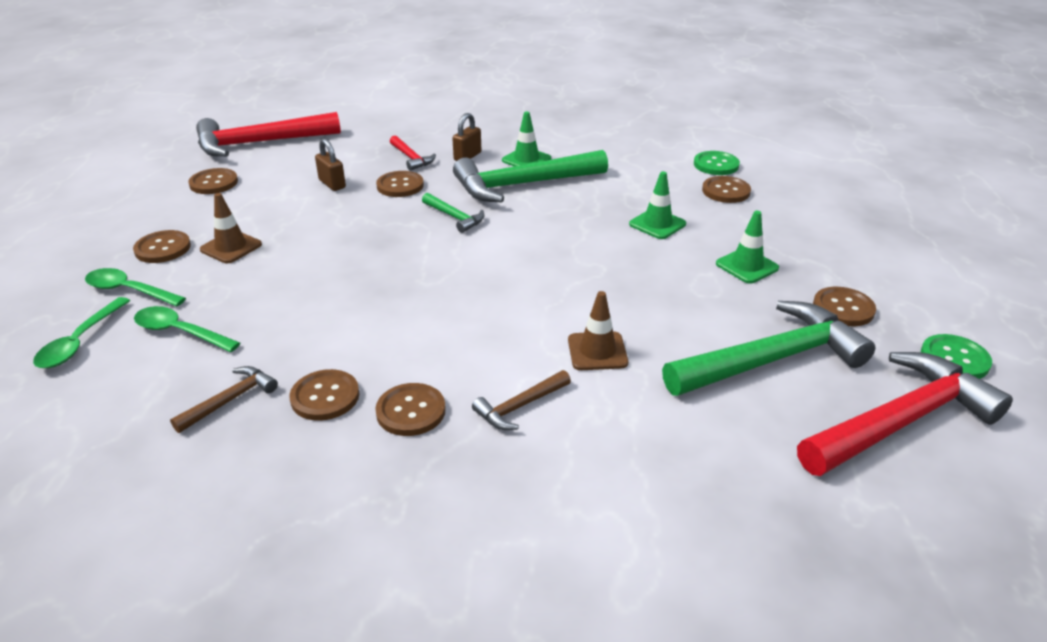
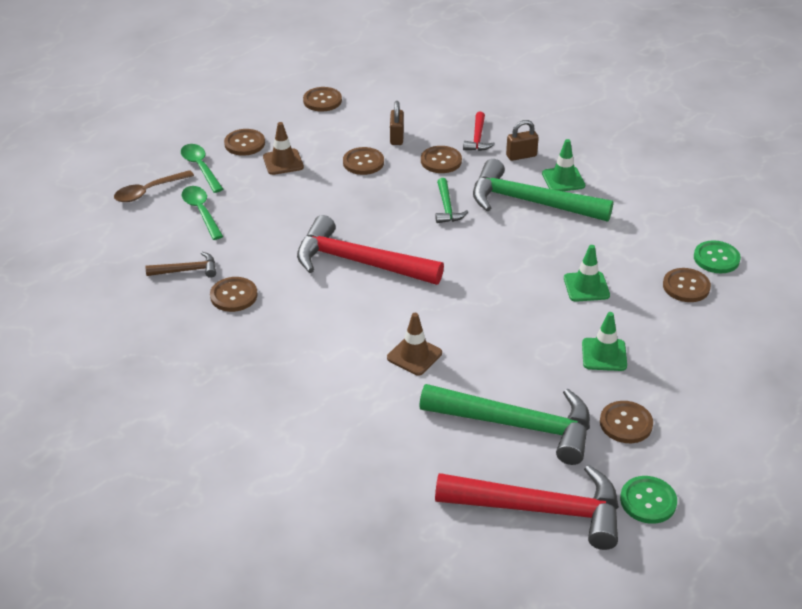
camera: 40 degrees right, 5 degrees up
(80, 341) = (149, 191): green spoon -> brown spoon
(260, 143) = (387, 75): red hammer -> red hammer (359, 262)
(411, 411) = (267, 330): brown button -> brown button (363, 162)
(520, 406) = (327, 362): brown hammer -> none

